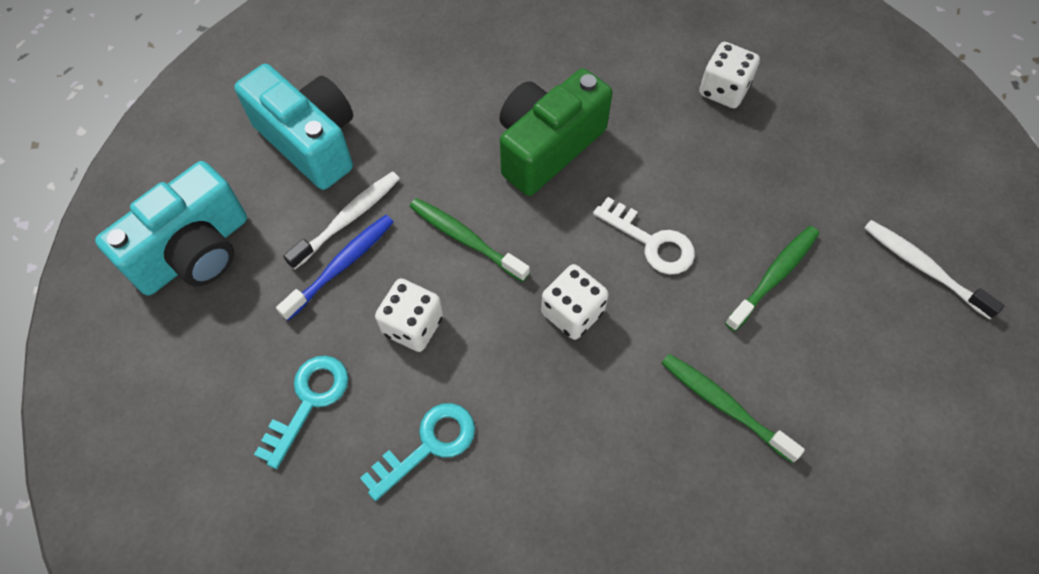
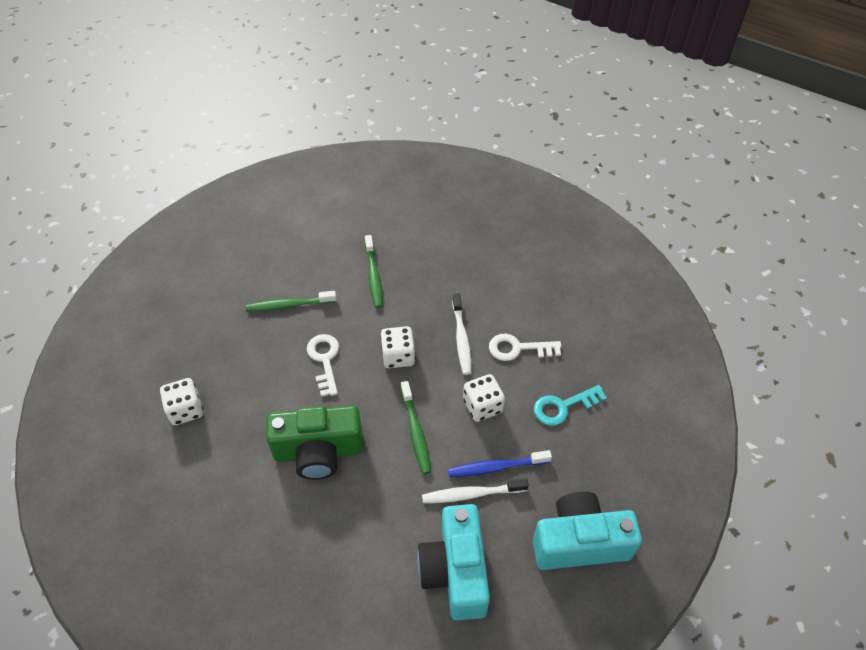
camera: 140 degrees left, 10 degrees down
(428, 445) = (518, 348): turquoise key -> white key
(923, 268) = (223, 263): white toothbrush -> white toothbrush (461, 338)

